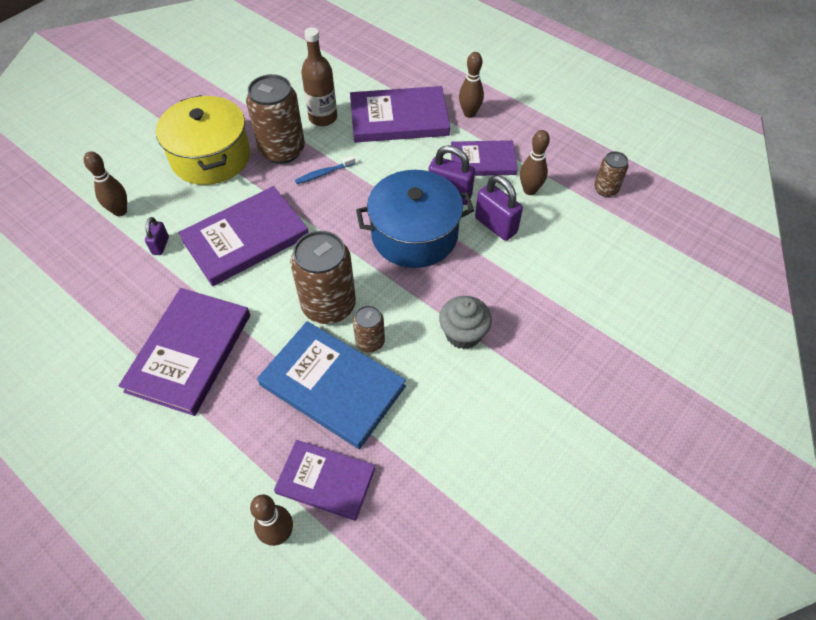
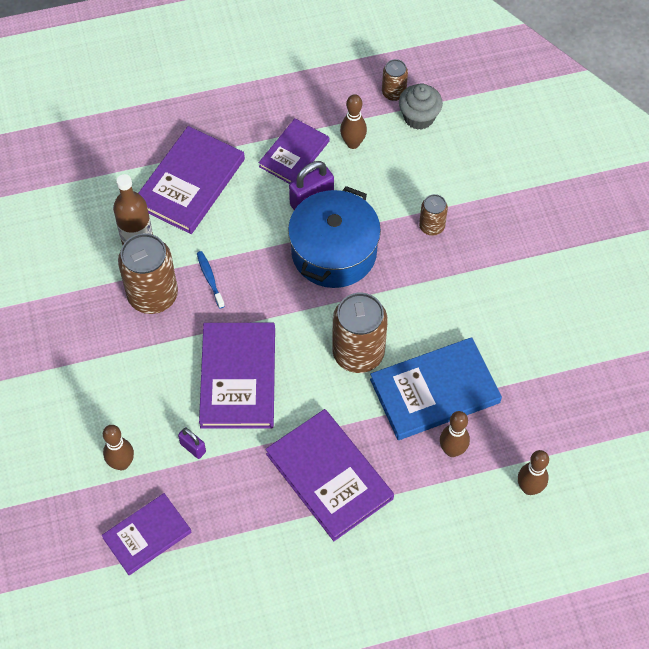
camera: 55 degrees left, 5 degrees up
(211, 157) = (112, 357): yellow pot -> none
(323, 173) = (210, 279): blue toothbrush -> blue toothbrush turned 150 degrees clockwise
(325, 481) = (509, 437): purple book -> purple book (147, 535)
(370, 342) = (414, 344): brown can -> brown can (431, 226)
(463, 334) = (453, 278): grey cupcake -> grey cupcake (419, 117)
(469, 113) = (230, 127): brown bowling pin -> brown bowling pin (452, 450)
(495, 225) = (369, 190): purple padlock -> none

